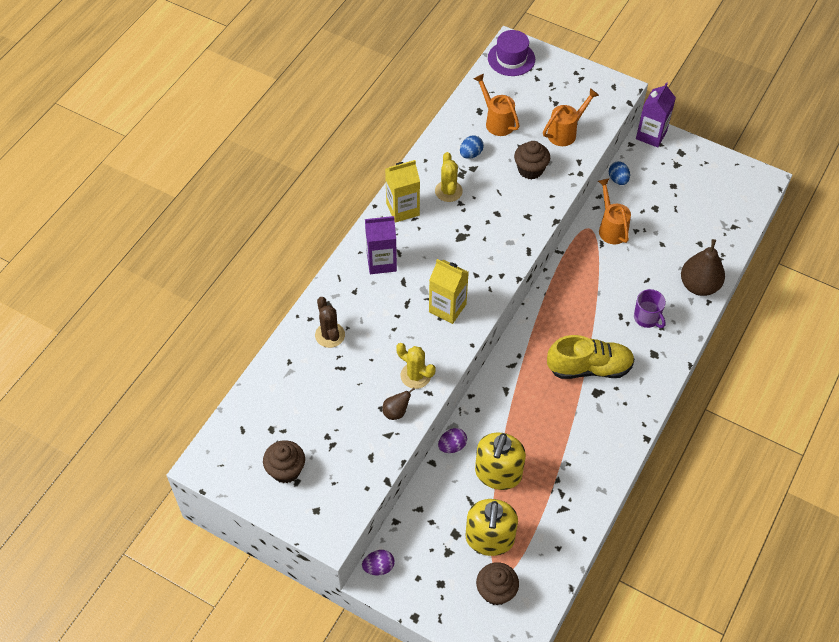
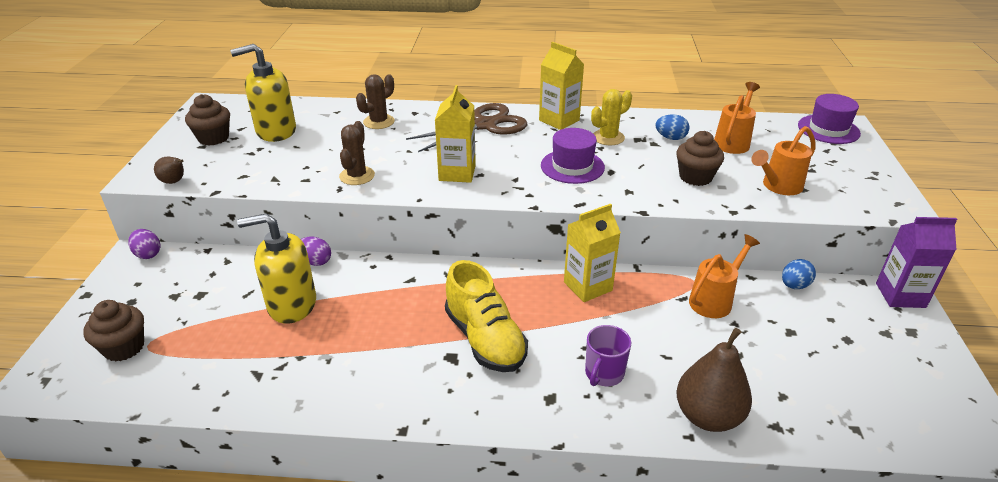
camera: 65 degrees right, 20 degrees down
(381, 262) = (485, 125): purple carton -> brown scissors
(396, 412) = (305, 176): brown pear -> brown pear (174, 182)
(415, 376) = (357, 176): yellow cactus -> brown cactus
(477, 233) = (572, 166): none -> purple hat
(489, 539) = (198, 322): yellow soap dispenser -> yellow soap dispenser (275, 131)
(565, 132) = (778, 186): orange watering can -> orange watering can turned 120 degrees clockwise
(565, 288) = (588, 286): none -> yellow carton

